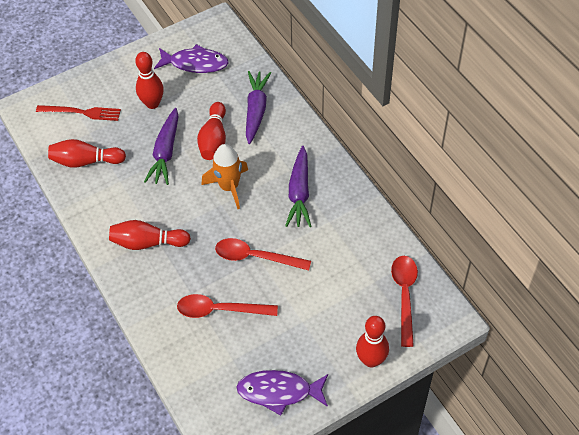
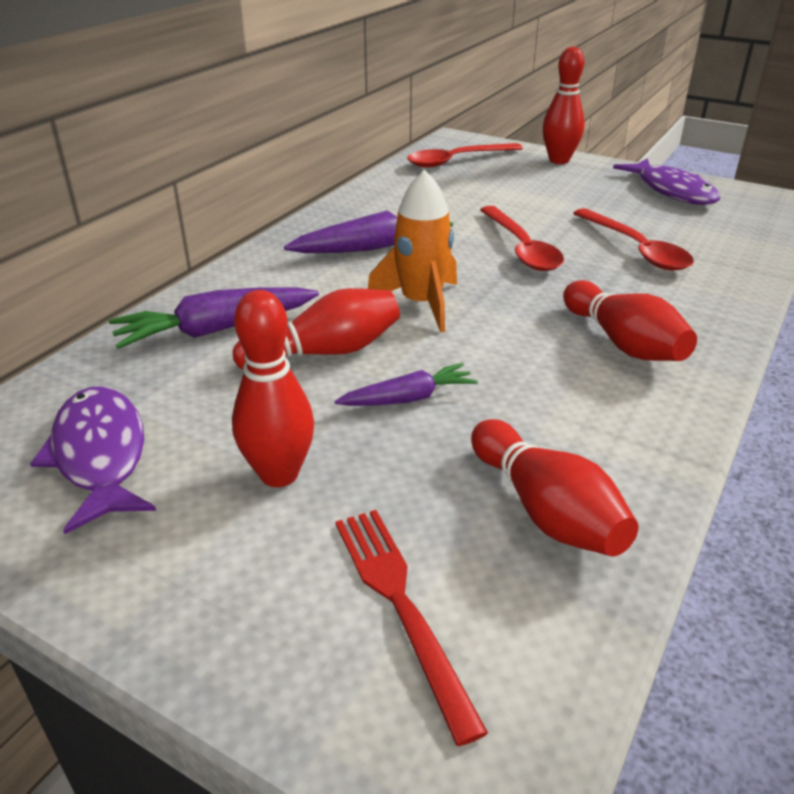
camera: 120 degrees left, 20 degrees down
(165, 152) = (408, 398): purple carrot -> purple carrot, size x0.62

